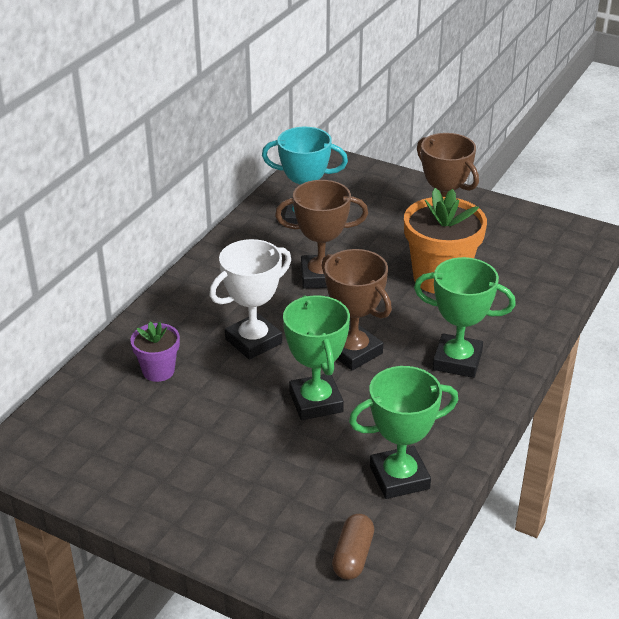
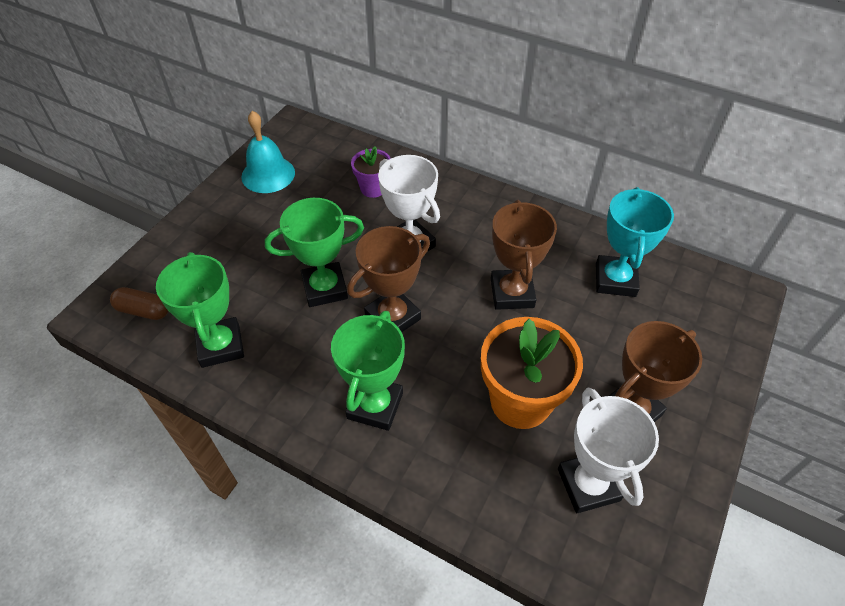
camera: 90 degrees right, 15 degrees up
(115, 468) = (268, 174): none -> turquoise bell
(509, 250) = (588, 484): none -> white trophy

